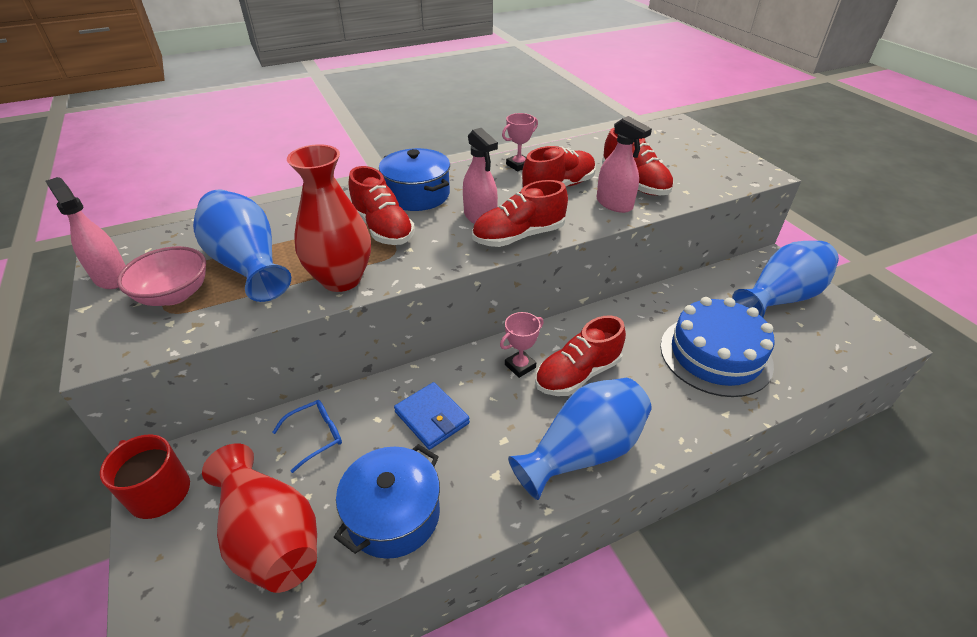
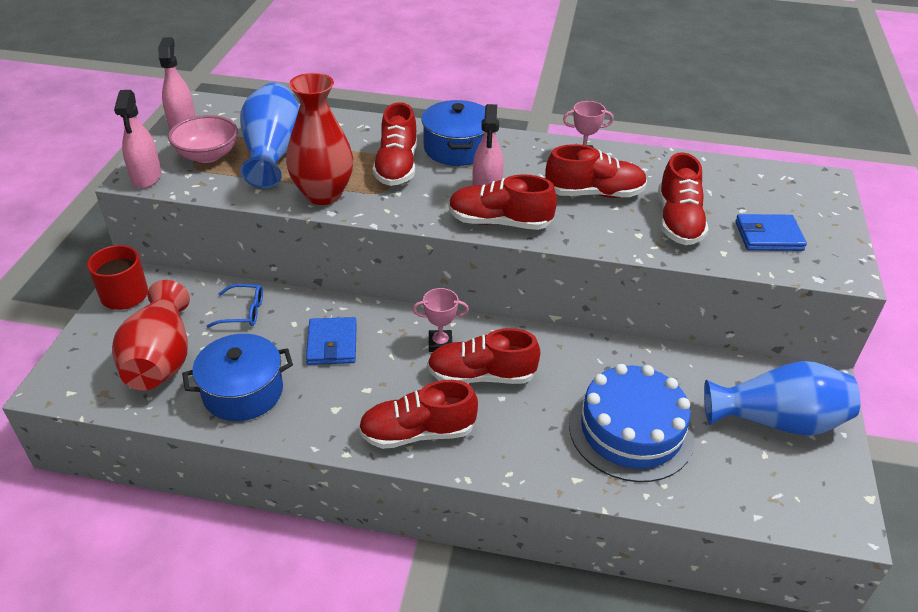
camera: 35 degrees right, 0 degrees up
(583, 451) = (417, 433): blue vase -> red shoe
(614, 204) = (628, 232): pink spray bottle -> pink spray bottle (146, 177)
(696, 170) = (768, 236): none -> blue wallet

